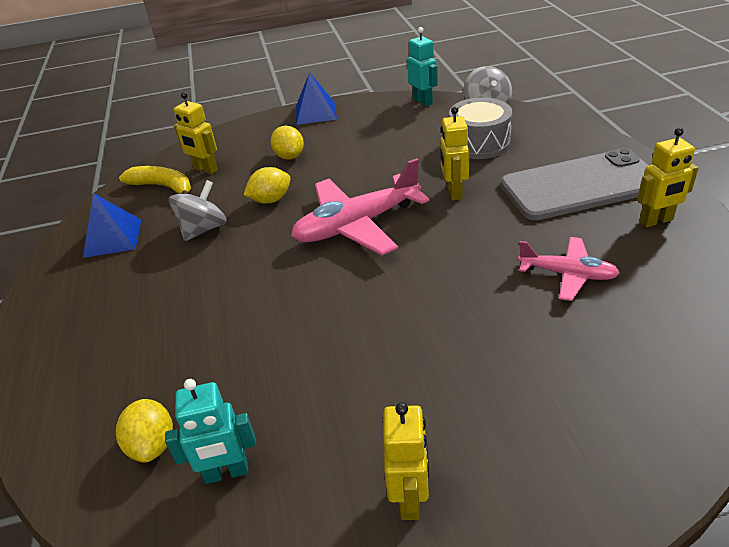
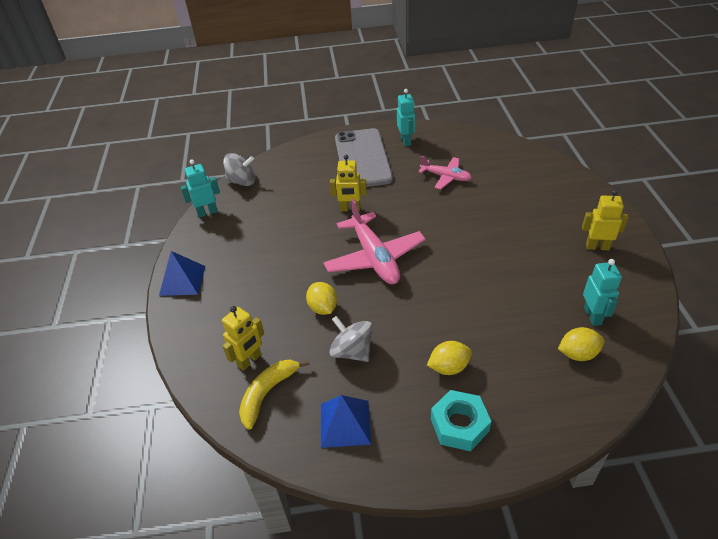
camera: 85 degrees left, 5 degrees up
(80, 320) = (459, 425): none -> turquoise nut
(289, 156) = (256, 297): yellow lemon -> yellow lemon (449, 367)
(479, 143) = (291, 191): grey drum -> none
(567, 274) = (445, 177): pink plane -> pink plane turned 90 degrees clockwise
(656, 221) = (406, 141): yellow robot -> turquoise robot

